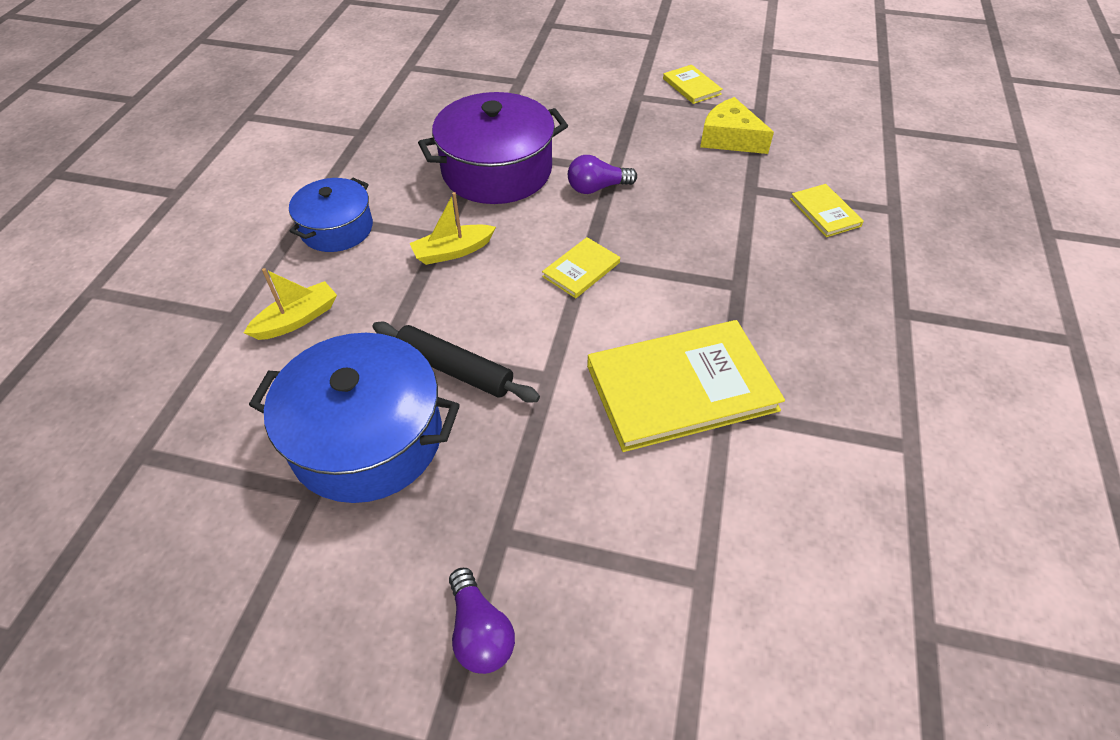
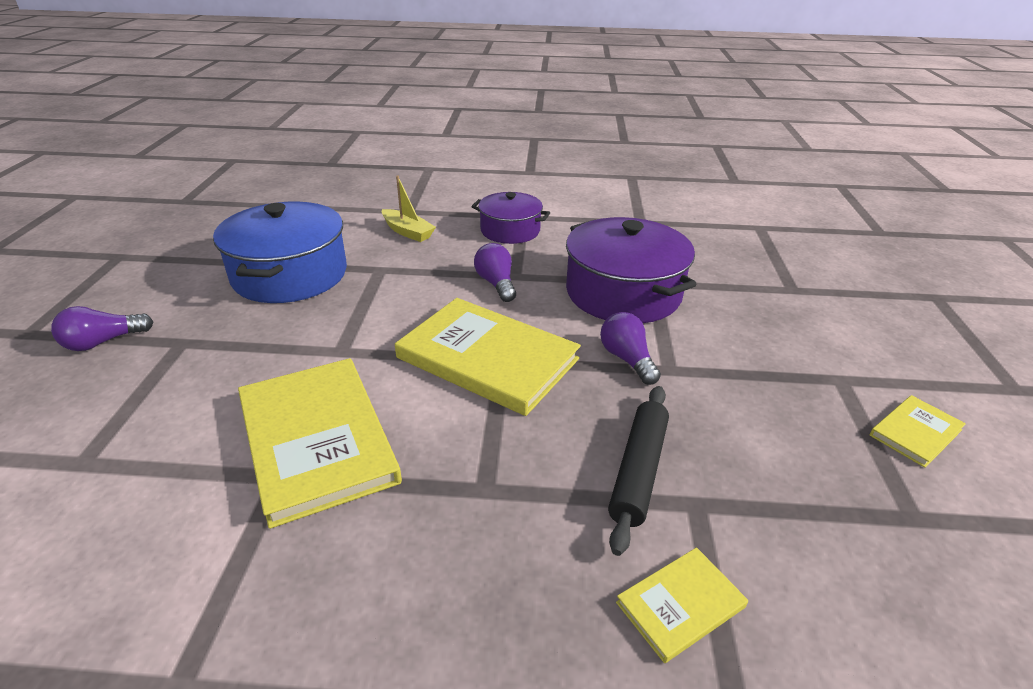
camera: 80 degrees right, 15 degrees down
(337, 228) = (510, 230): blue pot -> purple pot
(453, 251) = (496, 284): yellow boat -> purple light bulb
(454, 370) = (353, 302): black rolling pin -> black rolling pin (638, 471)
(581, 269) = (487, 358): yellow book -> yellow book, size x2.12
(729, 138) = (809, 478): yellow cheese -> none

